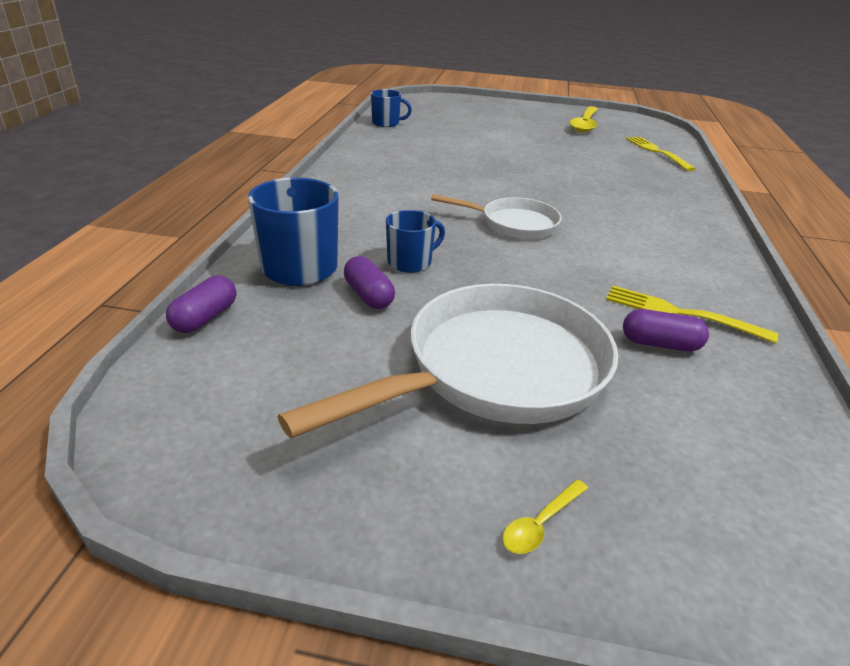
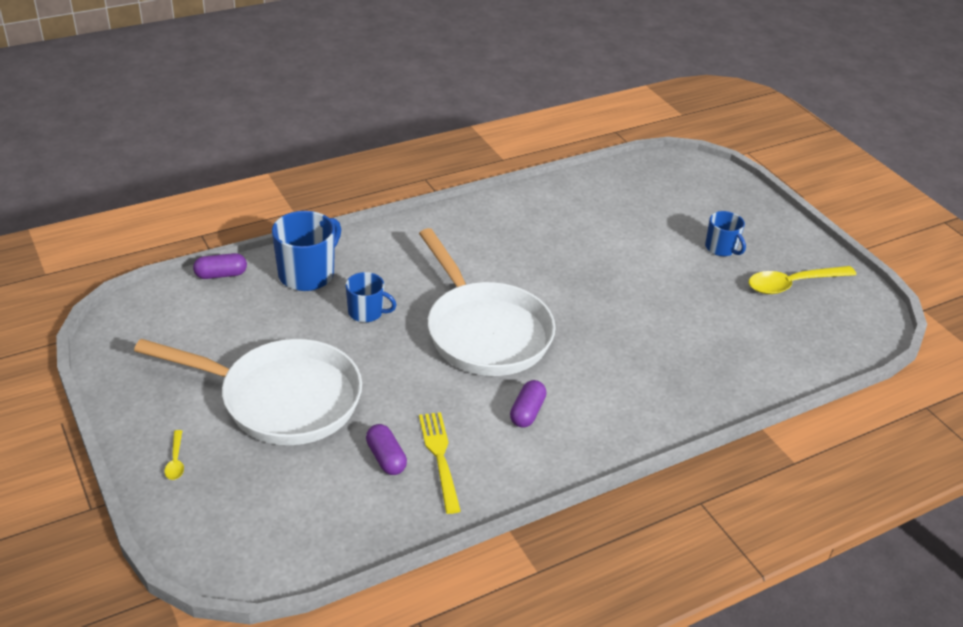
camera: 50 degrees right, 5 degrees up
(368, 295) = (306, 316): purple capsule -> purple capsule (527, 412)
(386, 123) = (597, 181): blue mug -> blue mug (721, 248)
(514, 224) = (485, 331): white pan -> white pan, size x1.81
(540, 524) = (176, 461): yellow spoon -> yellow spoon turned 105 degrees counterclockwise
(657, 152) = (783, 356): yellow fork -> none

